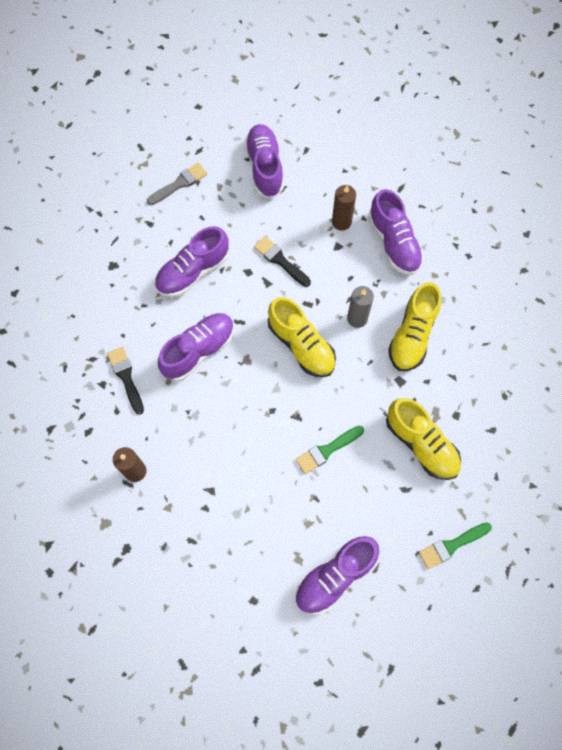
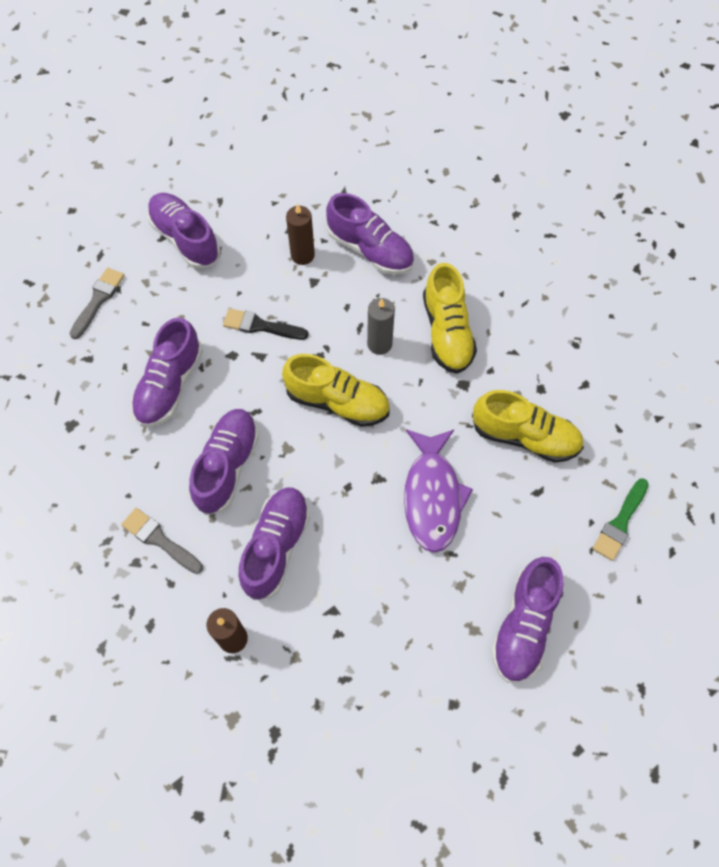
camera: 30 degrees left, 5 degrees down
(126, 377) = (159, 540): black brush -> grey brush
(199, 425) = (276, 546): none -> purple shoe
(327, 450) = (432, 496): green brush -> purple fish

